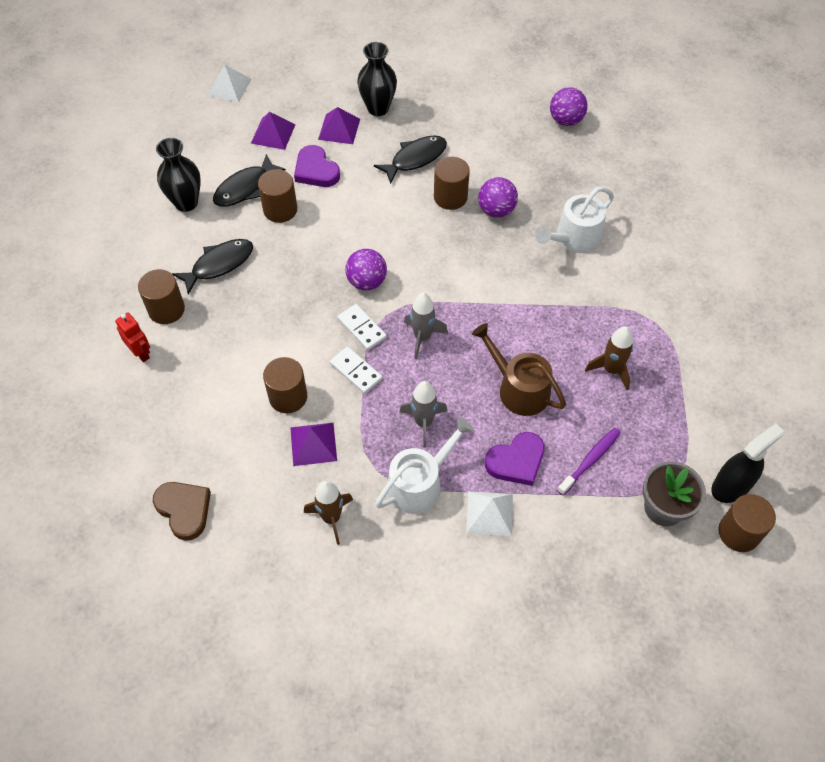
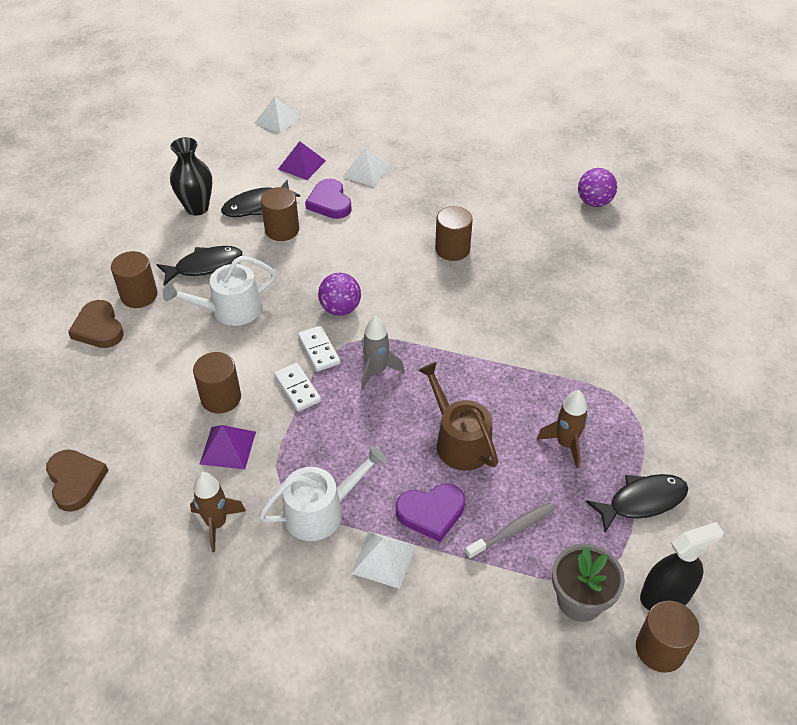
camera: 15 degrees right, 10 degrees down
(141, 353) = (98, 328): red robot -> brown heart
(339, 129) = (366, 171): purple pyramid -> white pyramid
(378, 108) = (410, 160): black vase -> none
(415, 159) = (430, 209): black fish -> black fish (642, 501)
(423, 422) = (347, 452): grey rocket -> none
(496, 210) = (495, 269): purple ball -> none
(574, 238) = (567, 310): white watering can -> white watering can (230, 310)
(590, 460) = (512, 531): purple toothbrush -> grey toothbrush

